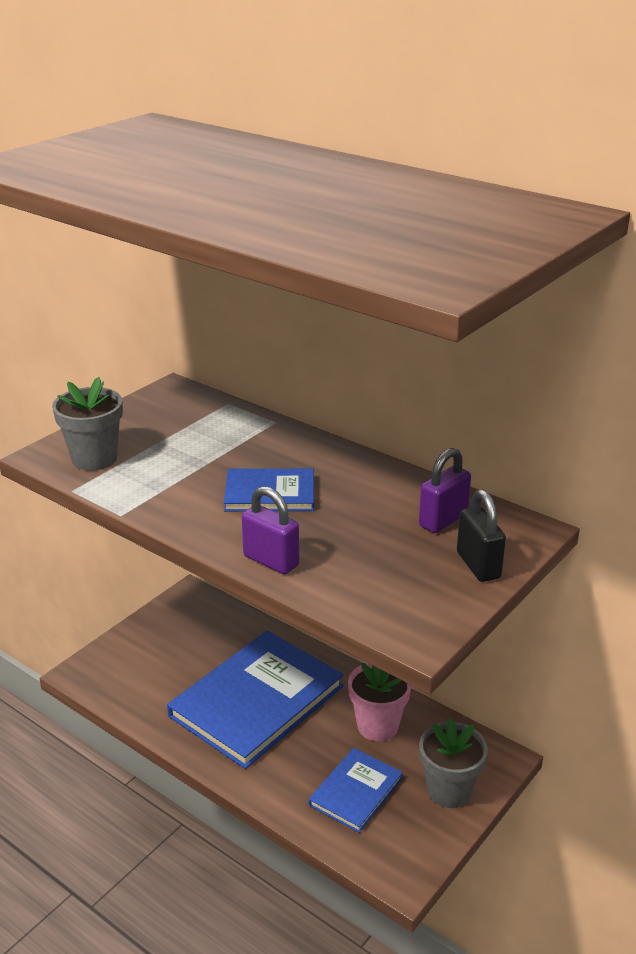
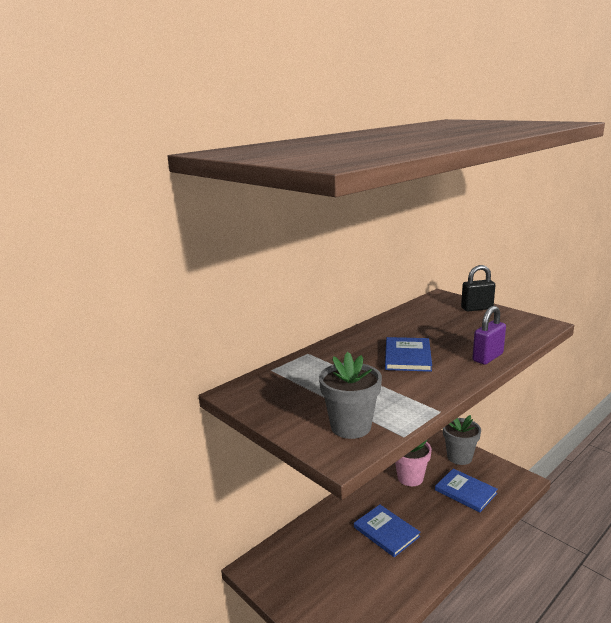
camera: 80 degrees left, 10 degrees down
(256, 701) = (386, 532): blue book -> blue book, size x0.51
(443, 520) = (435, 313): purple padlock -> none

